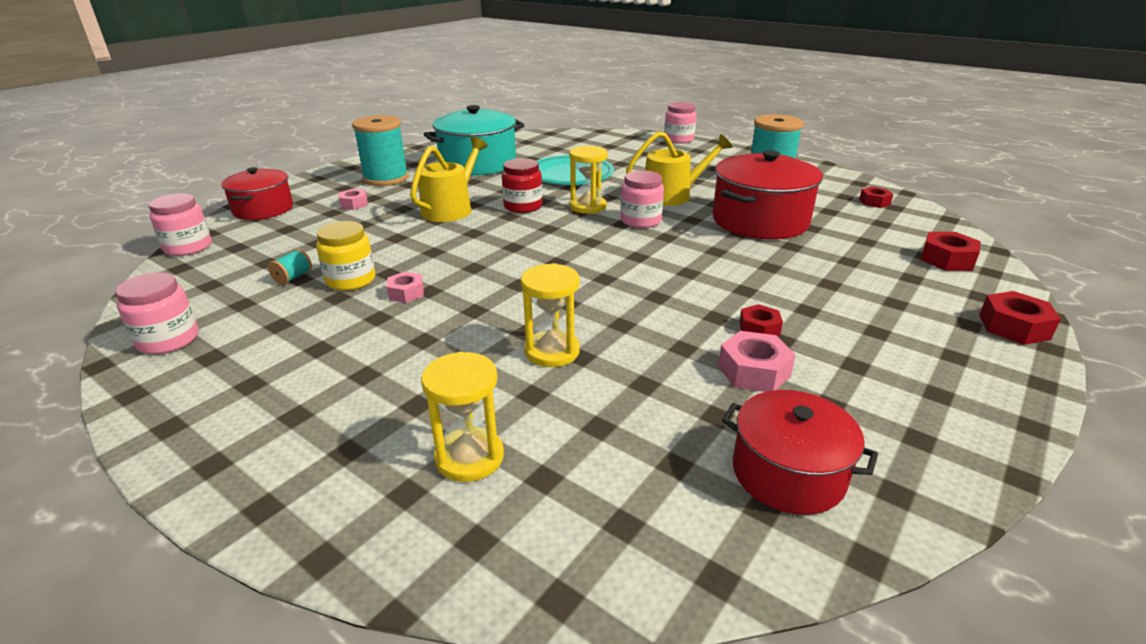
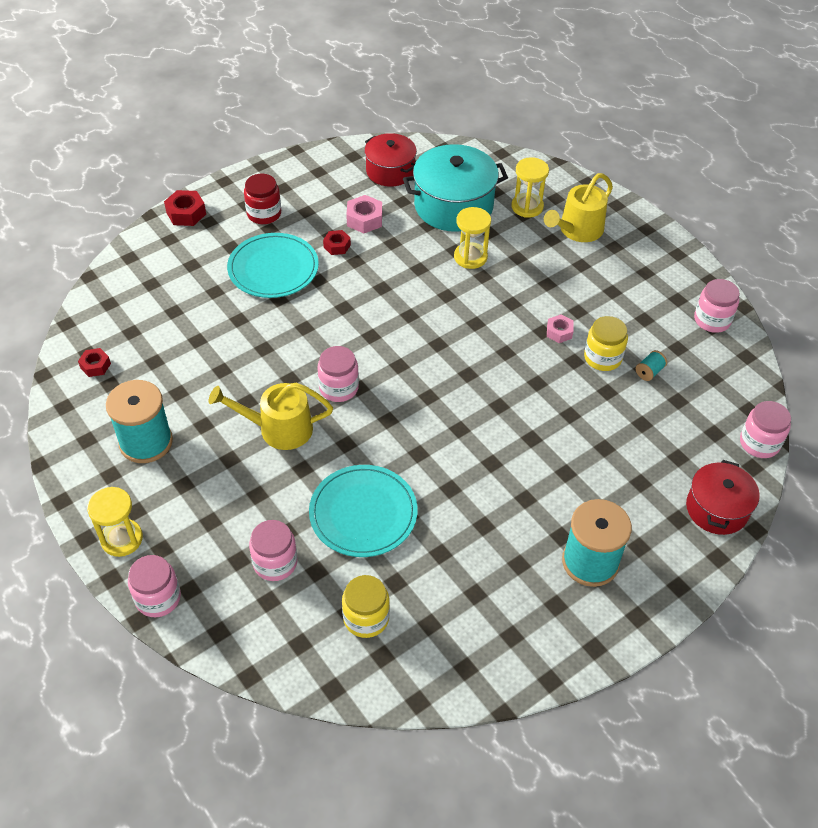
camera: 165 degrees left, 20 degrees up
(354, 204) = (620, 497): pink nut -> none
(450, 209) = (516, 458): yellow watering can -> yellow watering can (577, 230)
(478, 164) = (469, 581): turquoise pot -> turquoise pot (453, 206)
(523, 206) = (441, 445): red jar -> red jar (264, 214)
(543, 148) = (366, 618): none -> yellow jar
(588, 207) = (376, 427): yellow hourglass -> yellow hourglass (122, 539)
(618, 154) = (275, 563): none -> pink jar
(760, 221) = (232, 361): red pot -> none
(812, 290) = (273, 268): none -> turquoise plate
(947, 259) = (142, 276): red nut -> none

